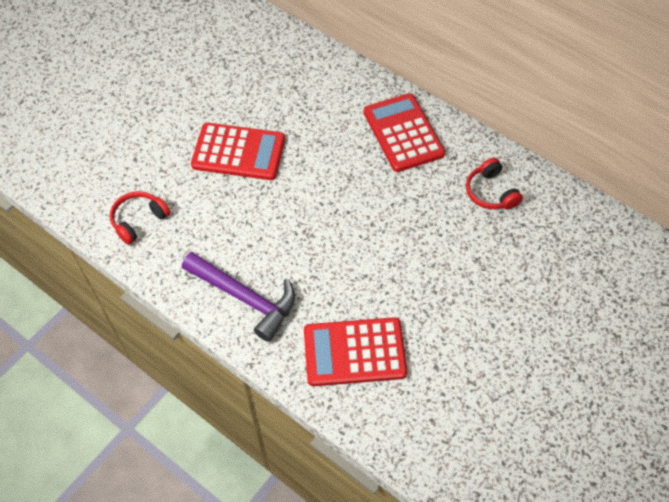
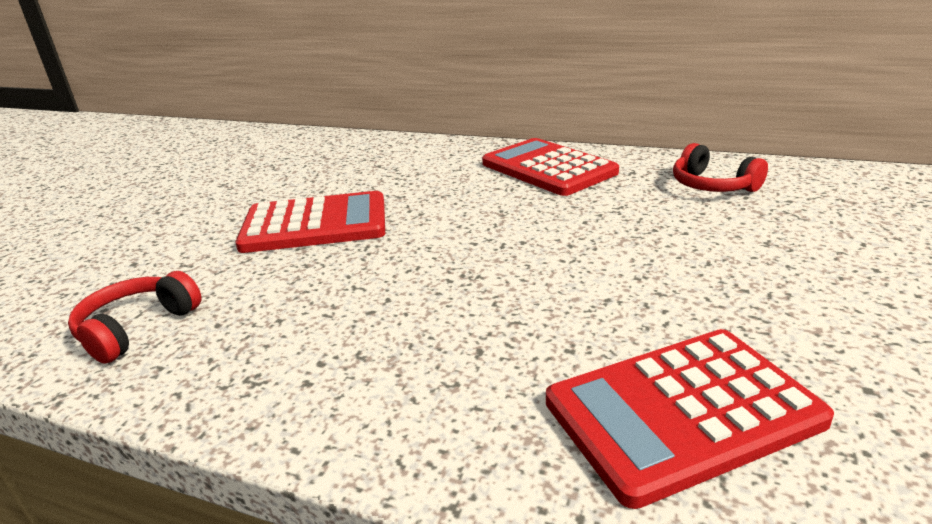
camera: 15 degrees left, 30 degrees down
(245, 298) = (389, 384): purple hammer -> none

